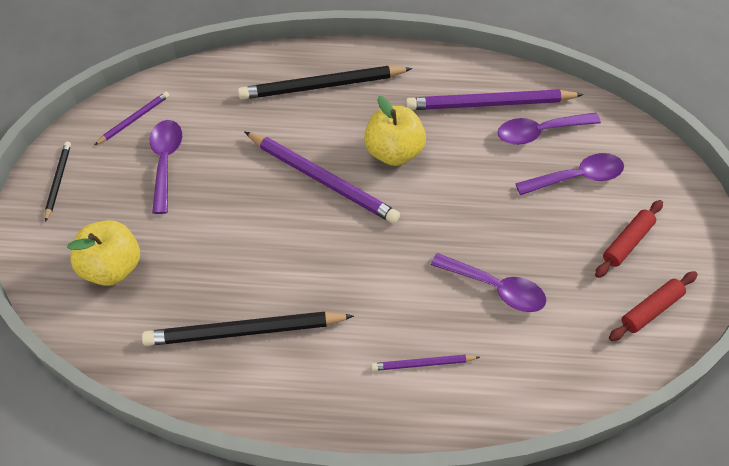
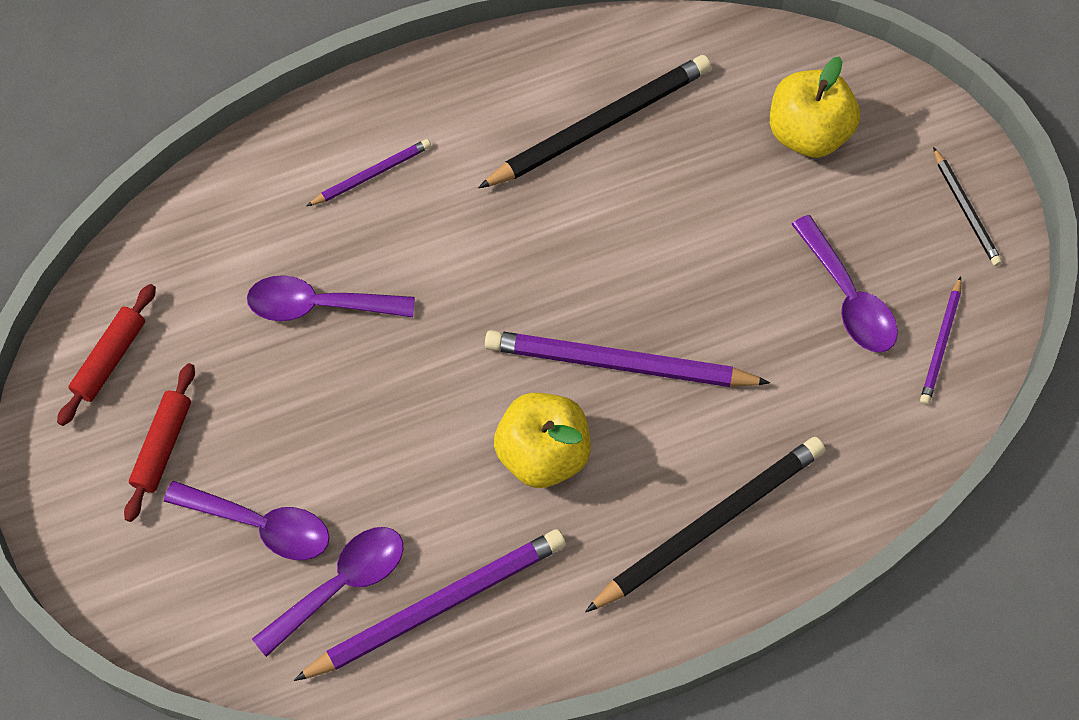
camera: 155 degrees right, 10 degrees up
(577, 177) = (261, 525): purple spoon -> purple spoon turned 120 degrees counterclockwise

